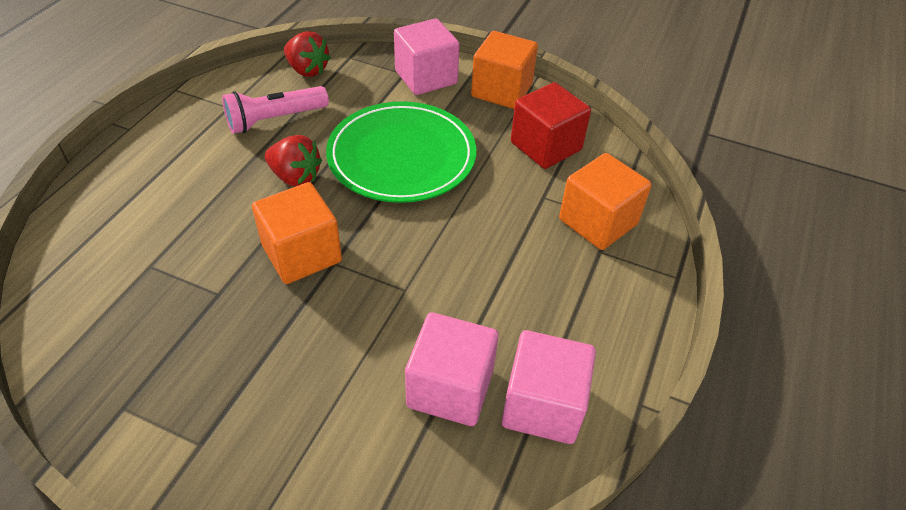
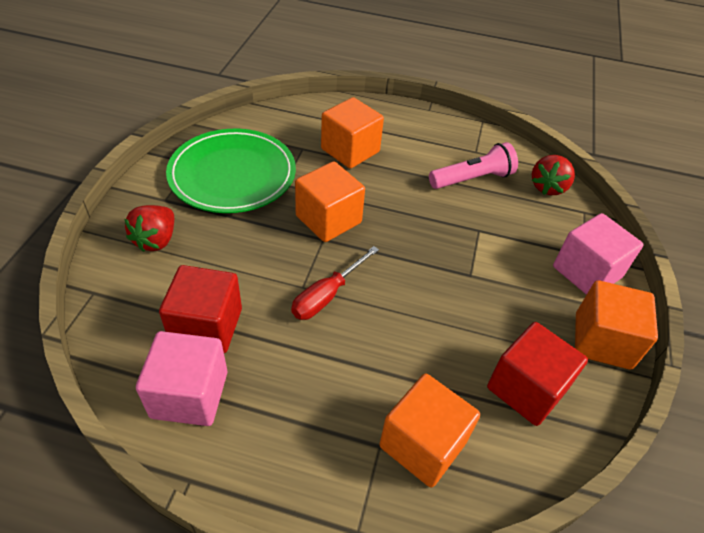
camera: 80 degrees right, 0 degrees up
(177, 216) = (350, 150): none -> orange cube
(274, 120) = (472, 179): pink flashlight -> pink flashlight turned 105 degrees clockwise
(295, 177) = (410, 202): red strawberry -> red strawberry (156, 240)
(401, 156) = (460, 266): green plate -> green plate (232, 174)
(421, 268) = (327, 295): none -> red screwdriver
(450, 388) = (207, 326): pink cube -> red cube

